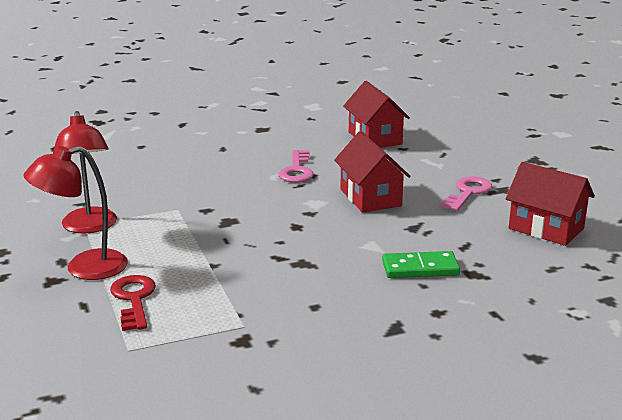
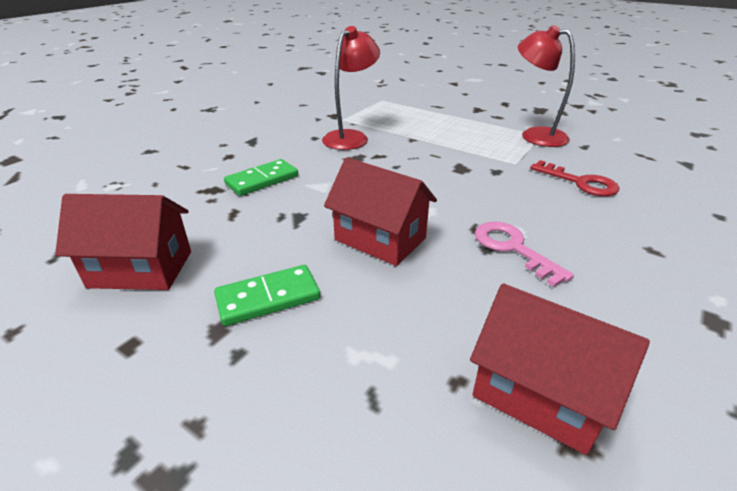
camera: 145 degrees right, 10 degrees up
(84, 268) = (478, 117): red lamp -> red lamp (351, 137)
(134, 299) = (419, 114): red key -> red key (580, 182)
(468, 193) = (268, 298): pink key -> green domino

